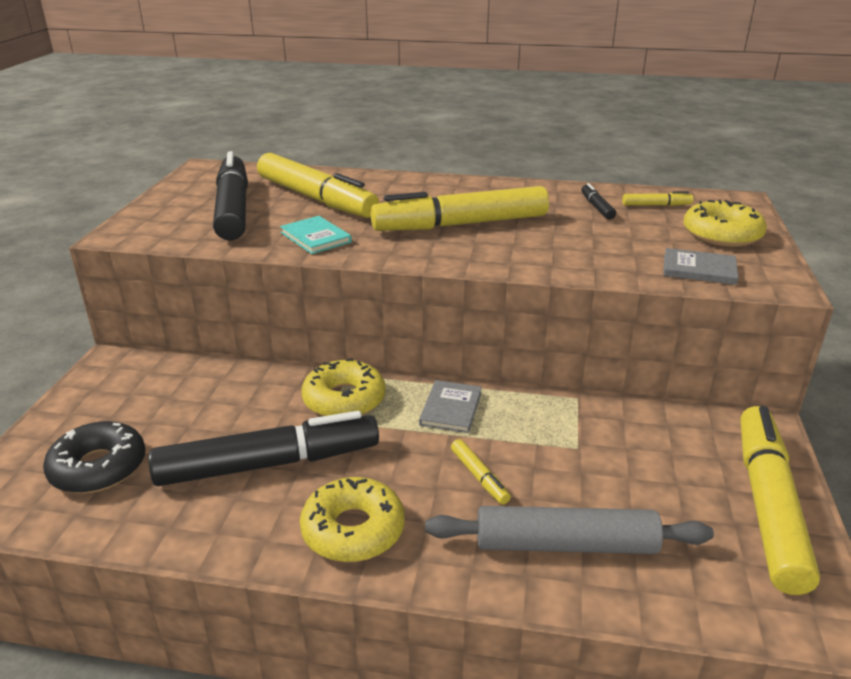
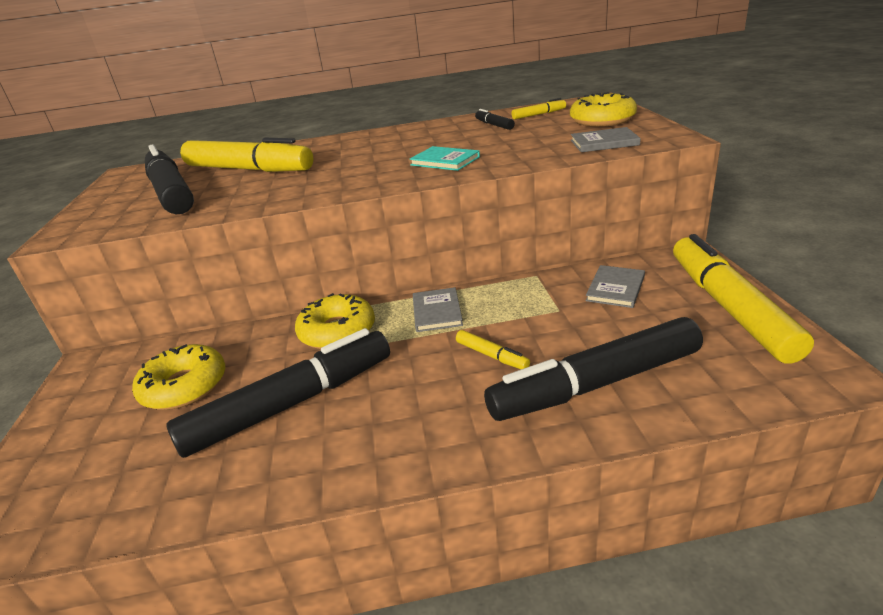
camera: 15 degrees left, 0 degrees up
(98, 468) = (111, 461): black donut -> none
(316, 237) = (265, 194): turquoise book -> turquoise book (445, 161)
(353, 530) = (403, 433): yellow donut -> yellow donut (184, 386)
(460, 224) = (391, 158): yellow marker -> none
(565, 544) = (595, 384): grey rolling pin -> black marker
(654, 441) = (615, 288): none -> grey book

